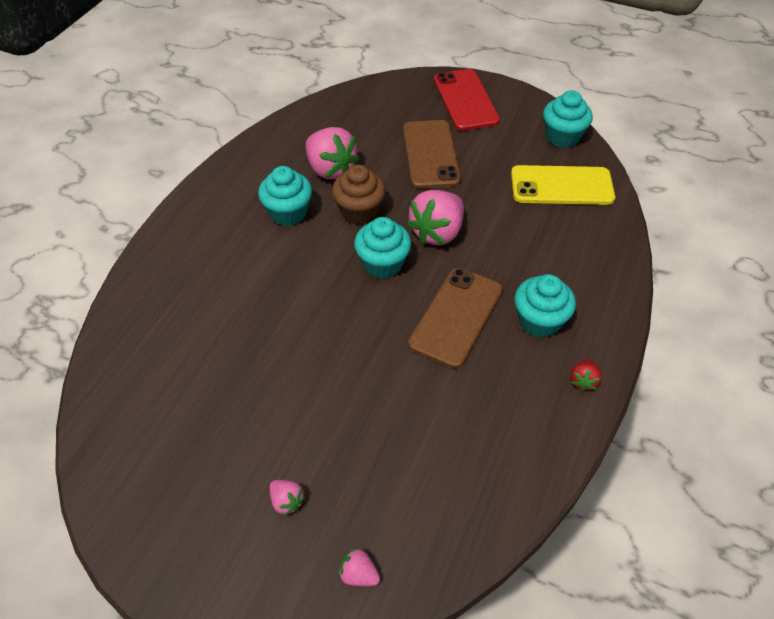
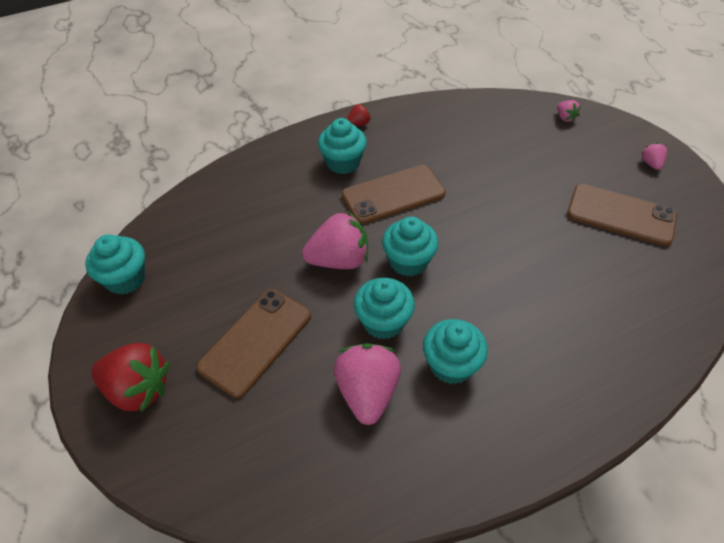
camera: 140 degrees left, 0 degrees up
(214, 439) = (621, 215): none -> brown phone
(287, 501) = (587, 162): pink strawberry -> pink strawberry (651, 163)
(359, 211) = (383, 322): brown cupcake -> turquoise cupcake
(465, 100) = (138, 389): red phone -> red strawberry
(561, 186) = (196, 236): yellow phone -> none

